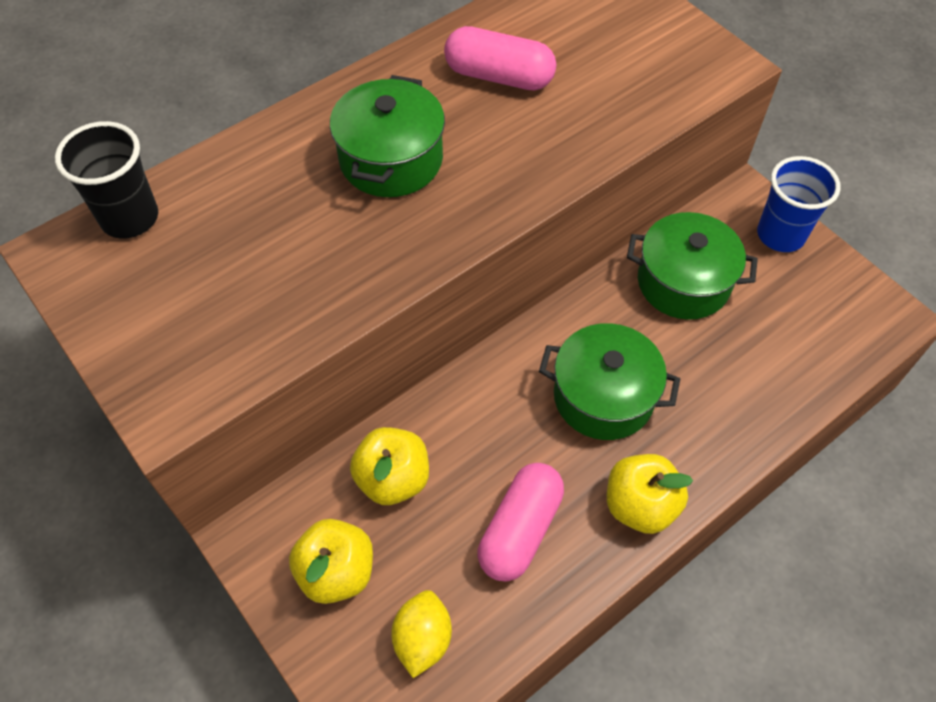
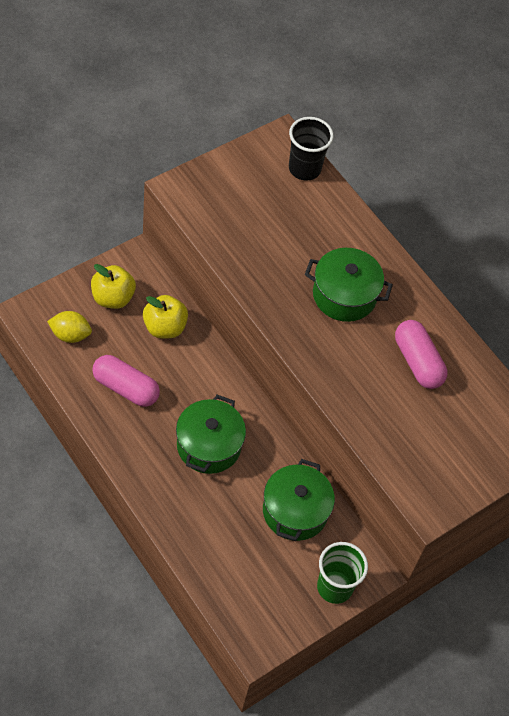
camera: 85 degrees right, 0 degrees up
(499, 76) = (417, 362): pink capsule -> pink capsule turned 45 degrees counterclockwise
(640, 505) = (133, 453): yellow apple -> none
(780, 235) = (334, 587): blue cup -> green cup

